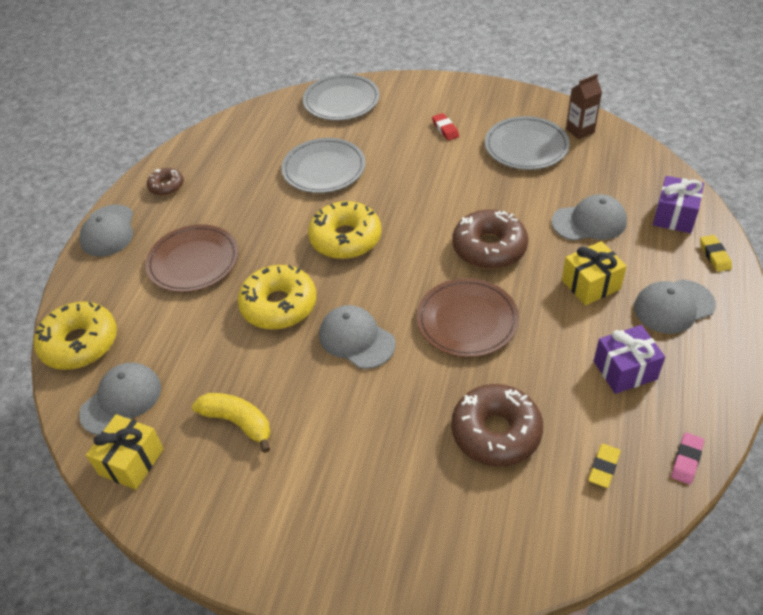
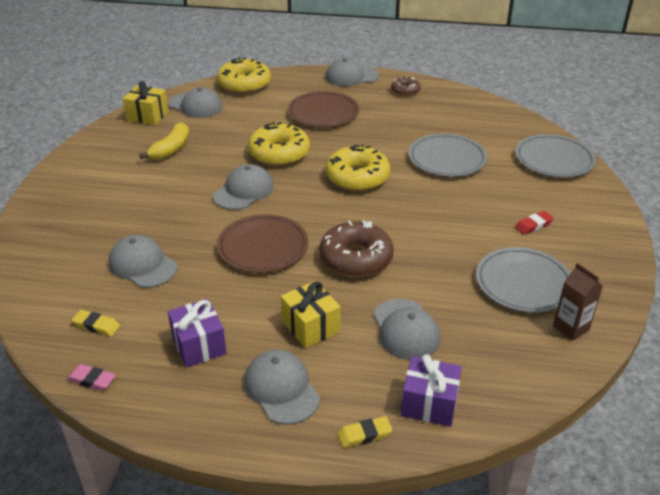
camera: 80 degrees right, 10 degrees down
(496, 432) = (143, 265): brown donut -> grey cap

